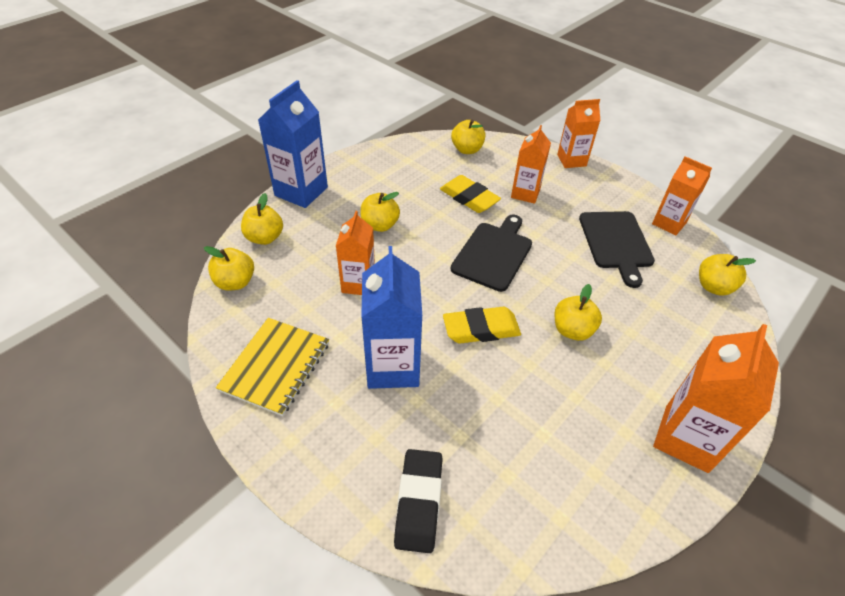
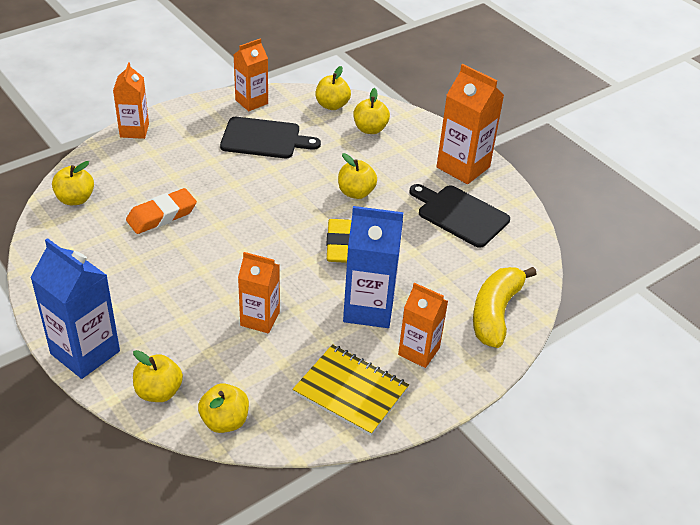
camera: 80 degrees left, 5 degrees down
(380, 225) = (177, 290): yellow apple -> yellow apple (370, 129)
(418, 502) = (495, 313): black eraser -> yellow banana
(469, 198) = (162, 215): yellow eraser -> orange eraser
(493, 253) = (251, 217): black cutting board -> black cutting board (460, 215)
(525, 193) = (172, 175): orange carton -> orange carton (419, 351)

